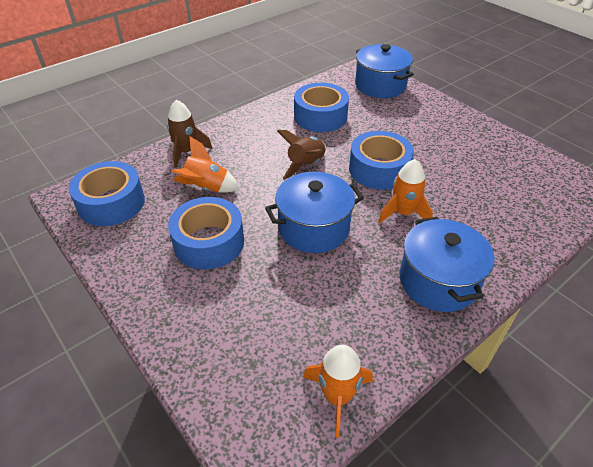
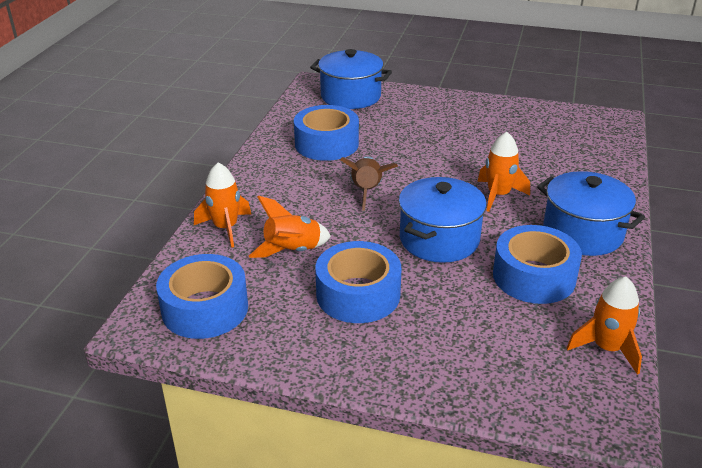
camera: 35 degrees left, 10 degrees down
(186, 152) = (225, 228): brown rocket -> orange rocket
(379, 169) = (437, 169): blue tape -> blue tape (534, 276)

